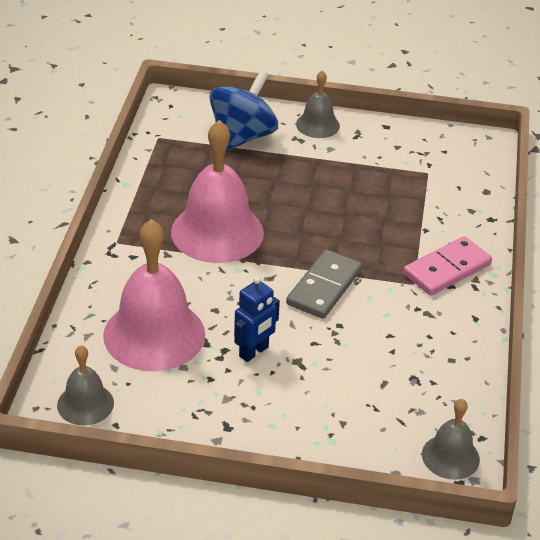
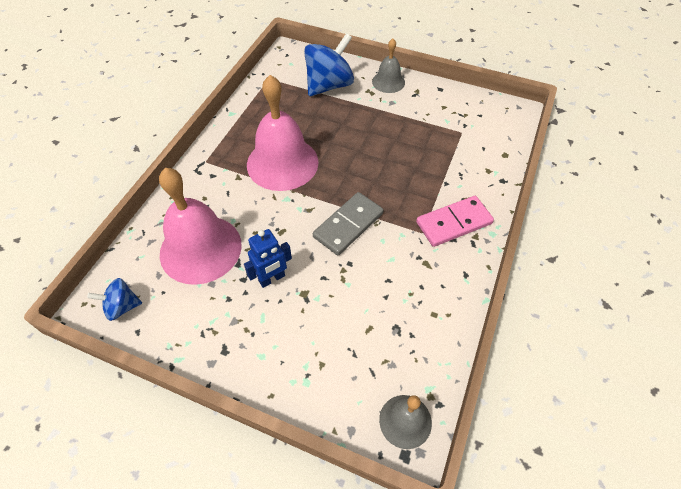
camera: 15 degrees right, 15 degrees up
(85, 404) = (122, 307): grey bell -> blue spinning top

